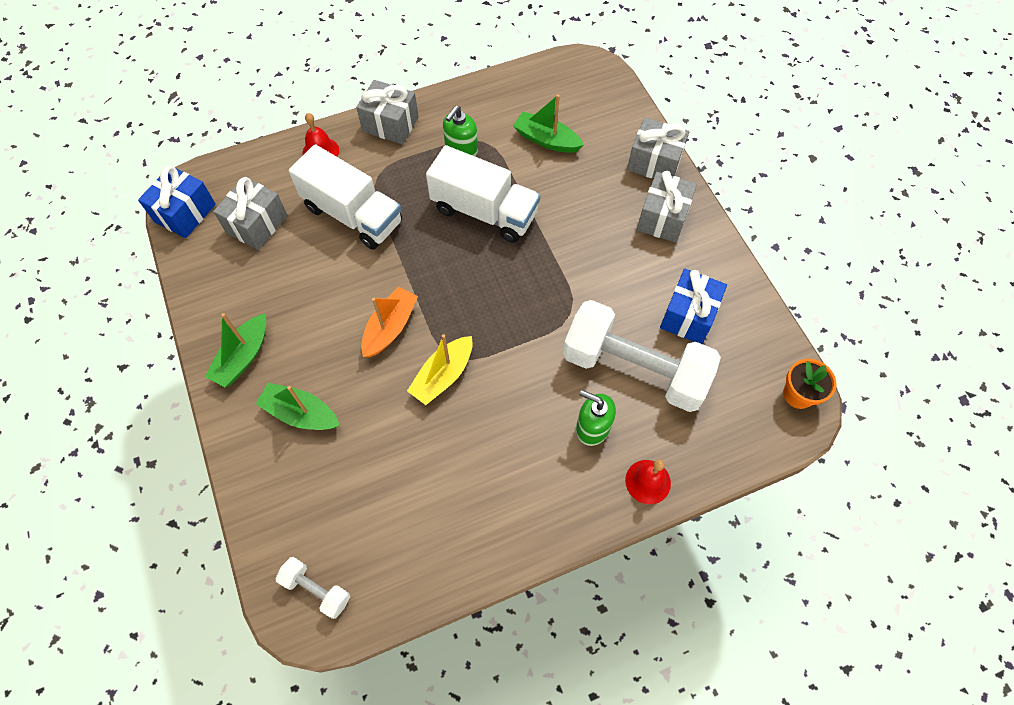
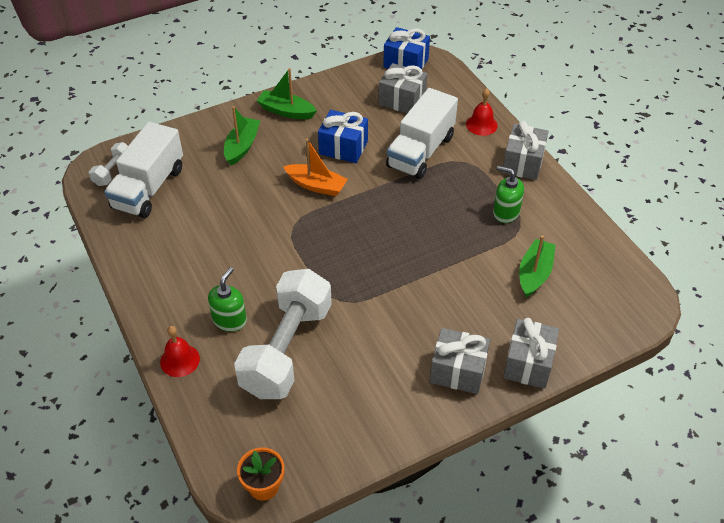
camera: 85 degrees right, 15 degrees down
(443, 375) = (275, 221): yellow boat -> none
(484, 211) = (440, 234): white truck -> white truck (149, 188)
(688, 316) = (345, 392): blue gift -> blue gift (343, 147)

